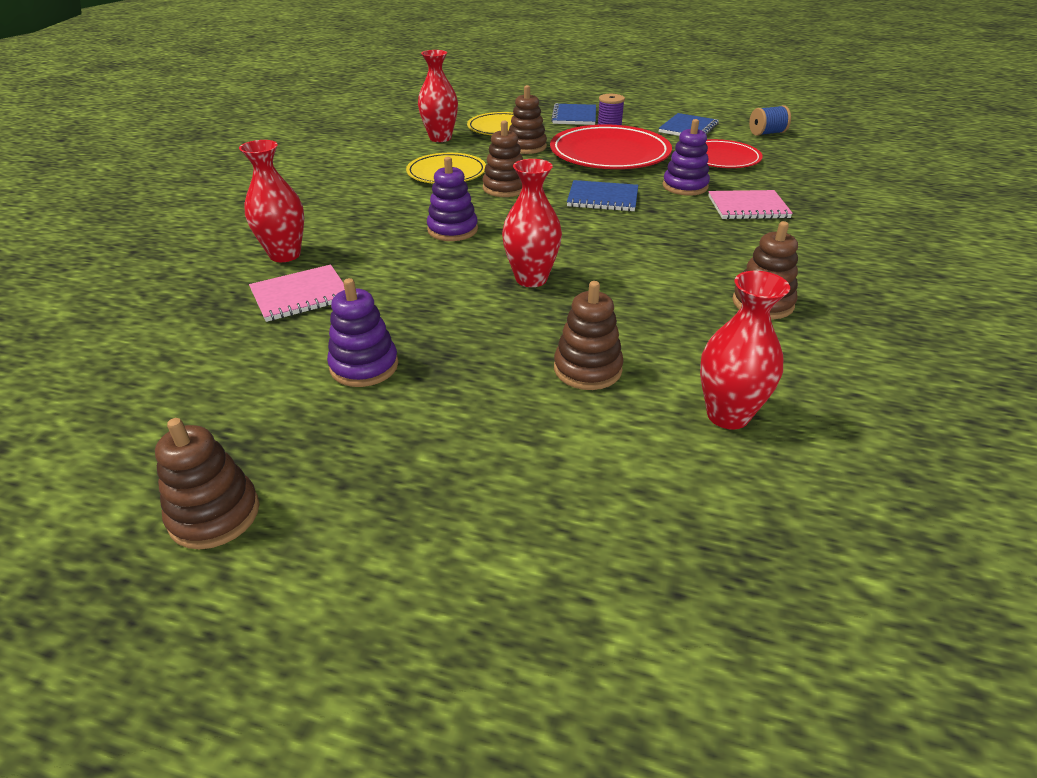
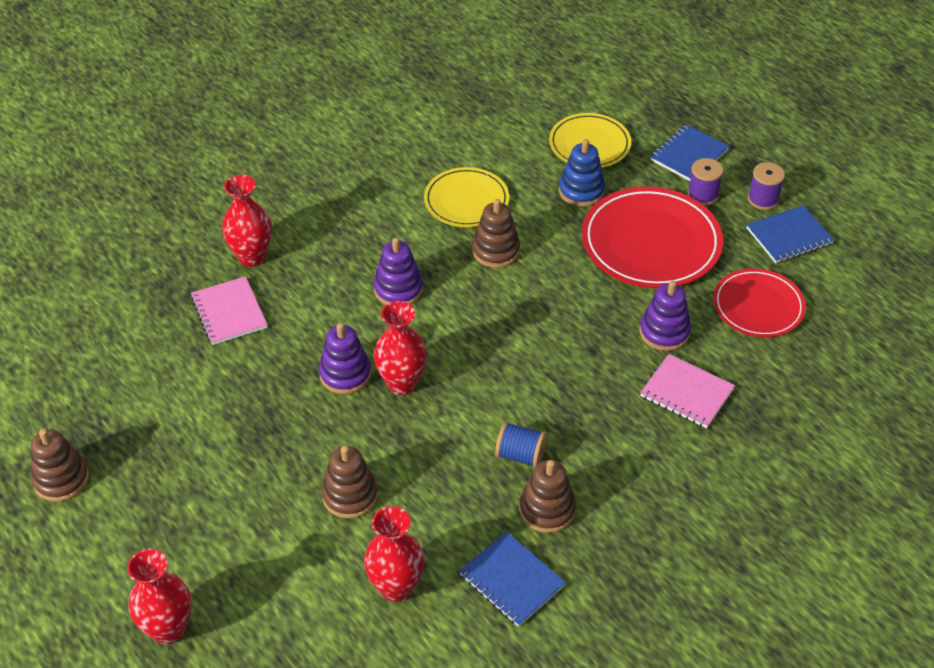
camera: 35 degrees right, 10 degrees up
(300, 295) = (229, 312): pink notebook -> pink notebook turned 60 degrees clockwise
(364, 366) = (216, 409): purple stacking toy -> purple stacking toy (345, 374)
(440, 138) = (513, 136): red vase -> red vase (168, 629)
(526, 147) = (581, 191): brown stacking toy -> blue stacking toy
(602, 198) = (567, 310): blue notebook -> blue notebook (512, 580)
(648, 120) = (763, 199): none -> purple spool
(766, 133) = (868, 287): blue spool -> blue spool (520, 455)

